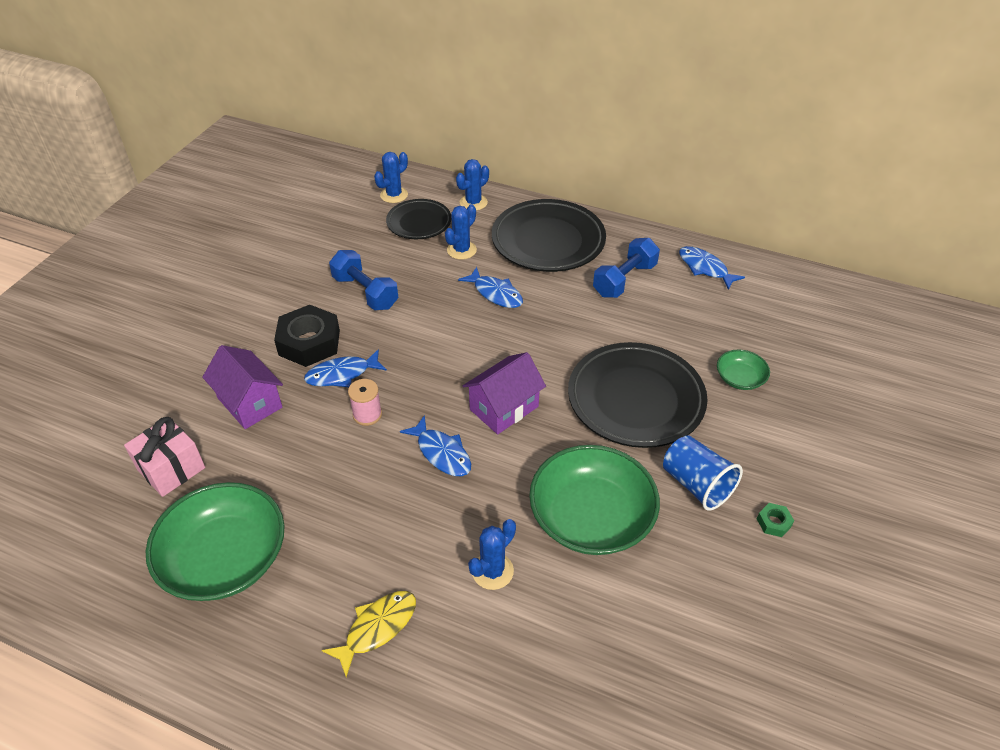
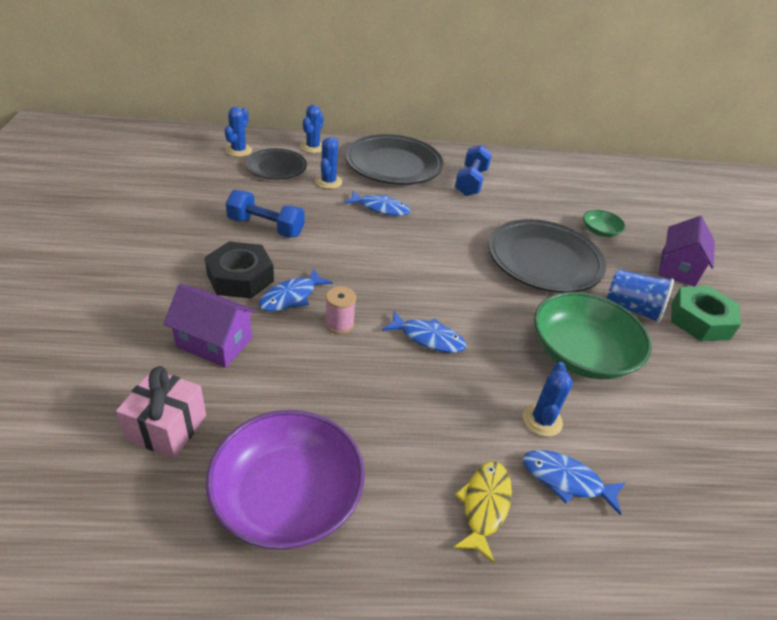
camera: 30 degrees left, 5 degrees down
(225, 558) = (287, 496): green bowl -> purple bowl
(504, 408) = (452, 290): purple house -> purple house (678, 268)
(705, 268) = (519, 166): blue fish -> blue fish (566, 480)
(774, 522) = (700, 320): green nut -> green nut, size x2.33

